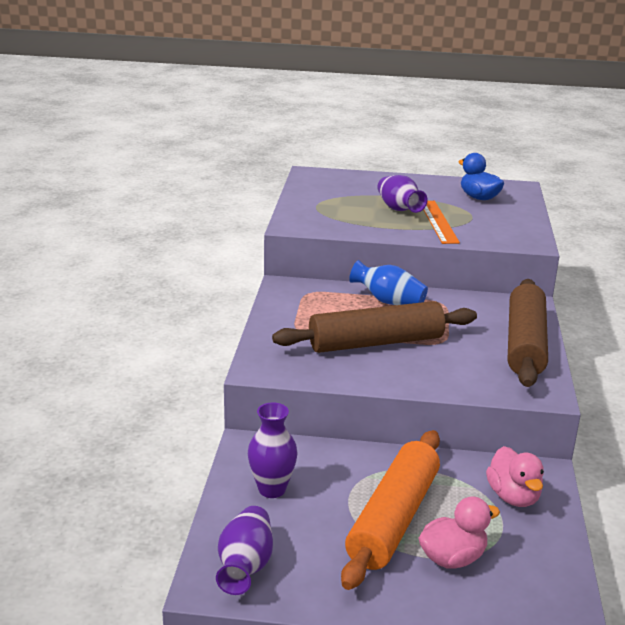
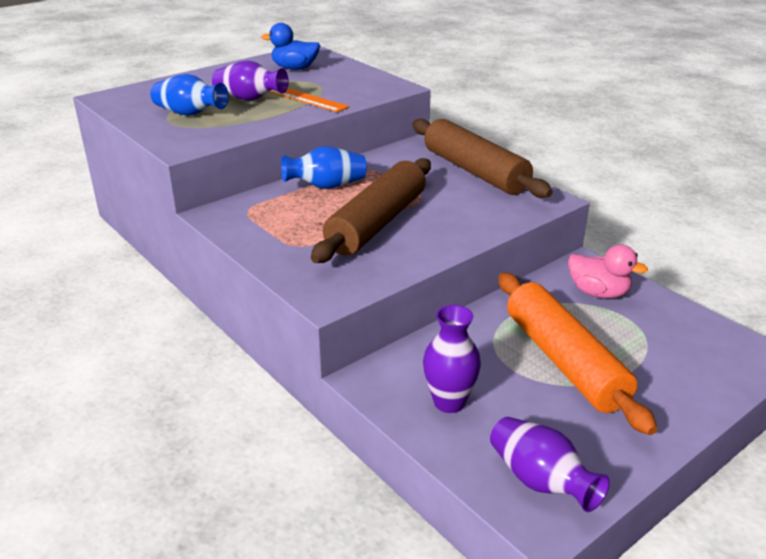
camera: 45 degrees left, 5 degrees up
(339, 205) = (189, 114): none -> blue vase
(452, 558) = (642, 362): pink duck -> none

